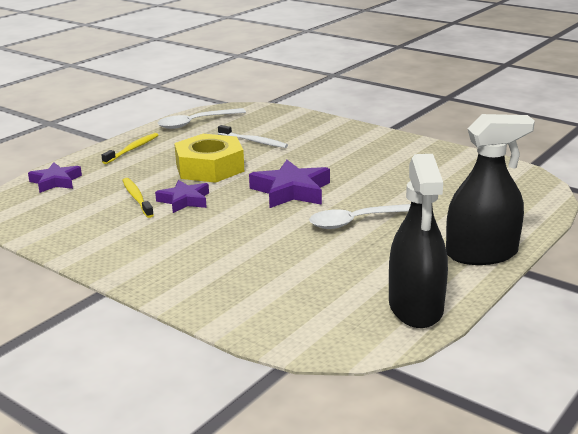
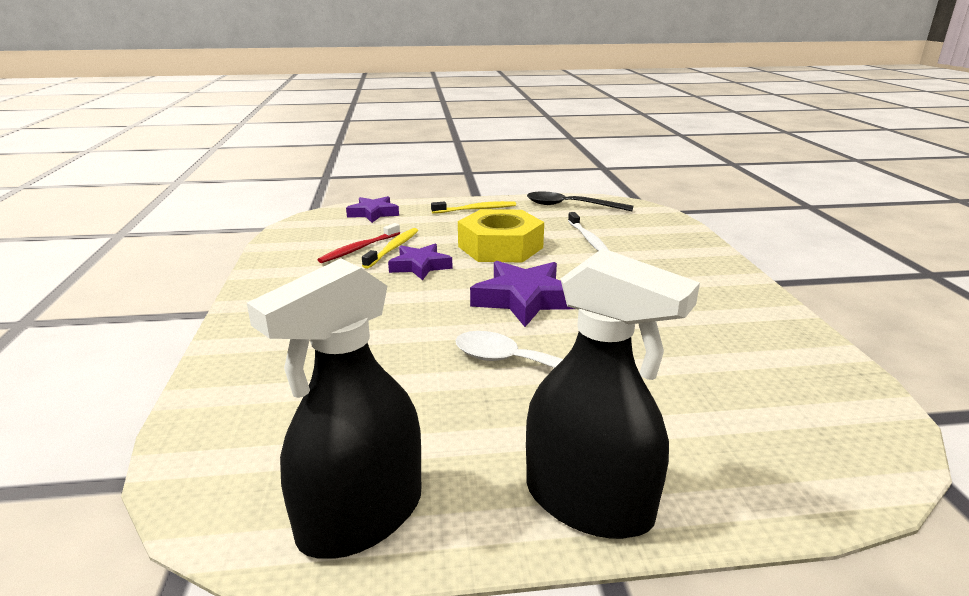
camera: 45 degrees right, 0 degrees up
(111, 208) = (359, 248): none -> red toothbrush
(196, 123) = (571, 206): white spoon -> black spoon

